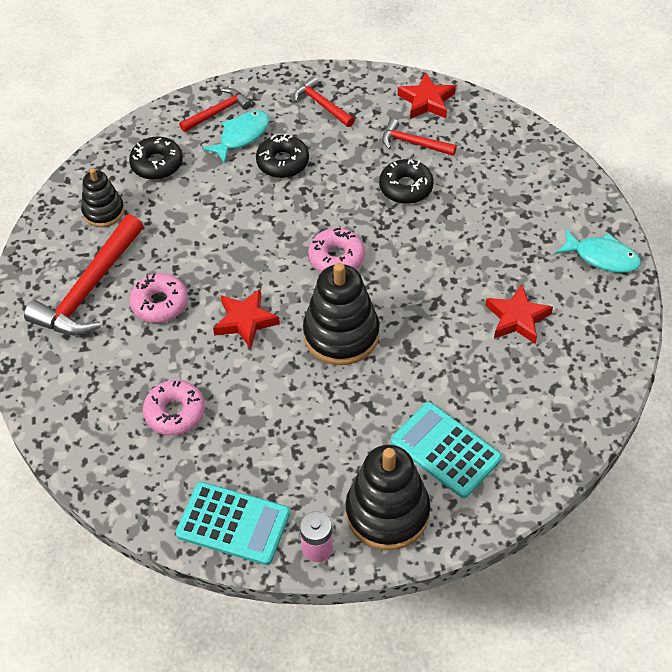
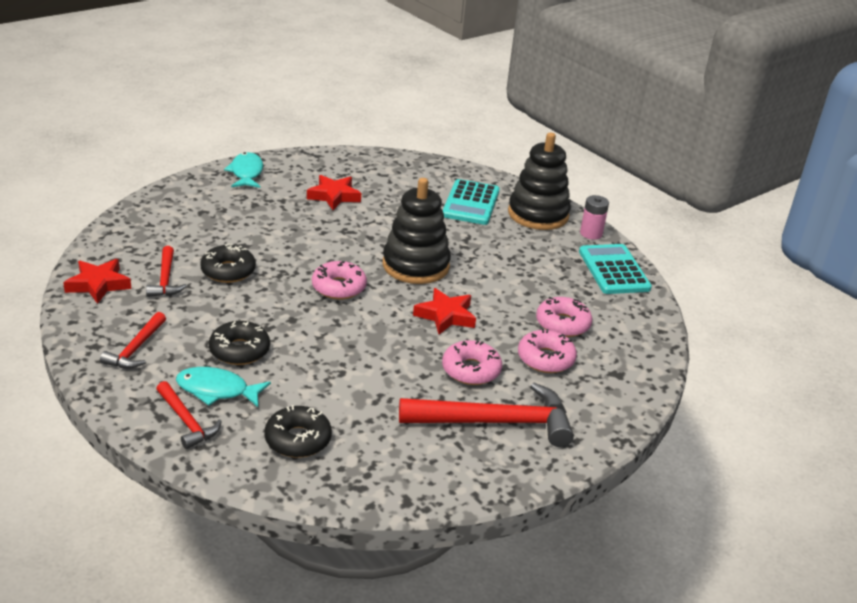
camera: 125 degrees left, 20 degrees down
(103, 211) = (393, 454): black stacking toy -> none
(137, 368) = (545, 359): none -> pink donut
(217, 112) = (187, 421): red hammer -> red hammer turned 150 degrees counterclockwise

